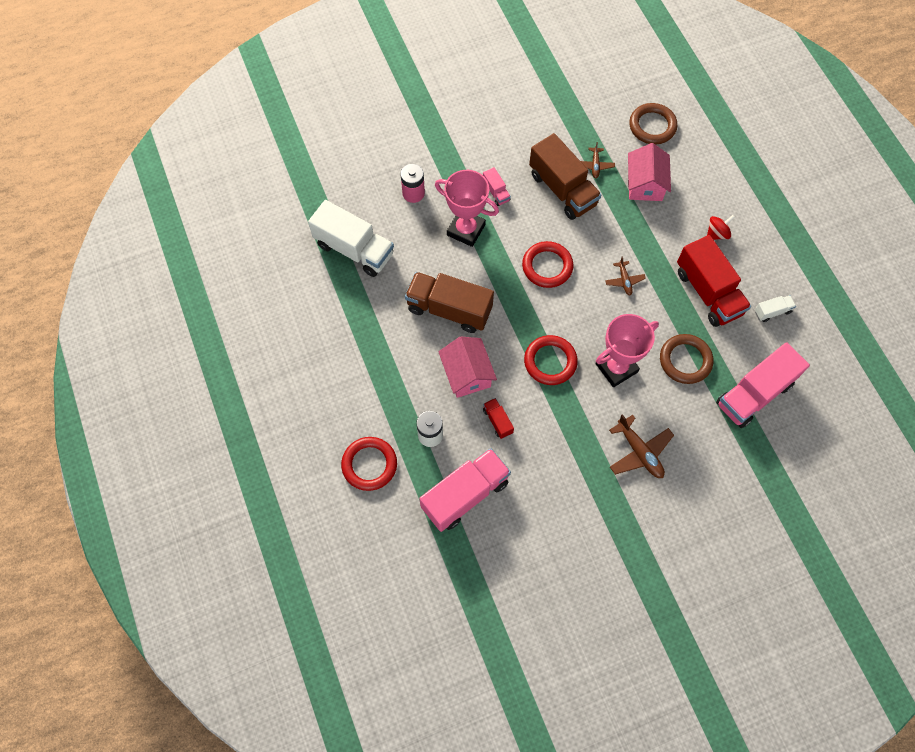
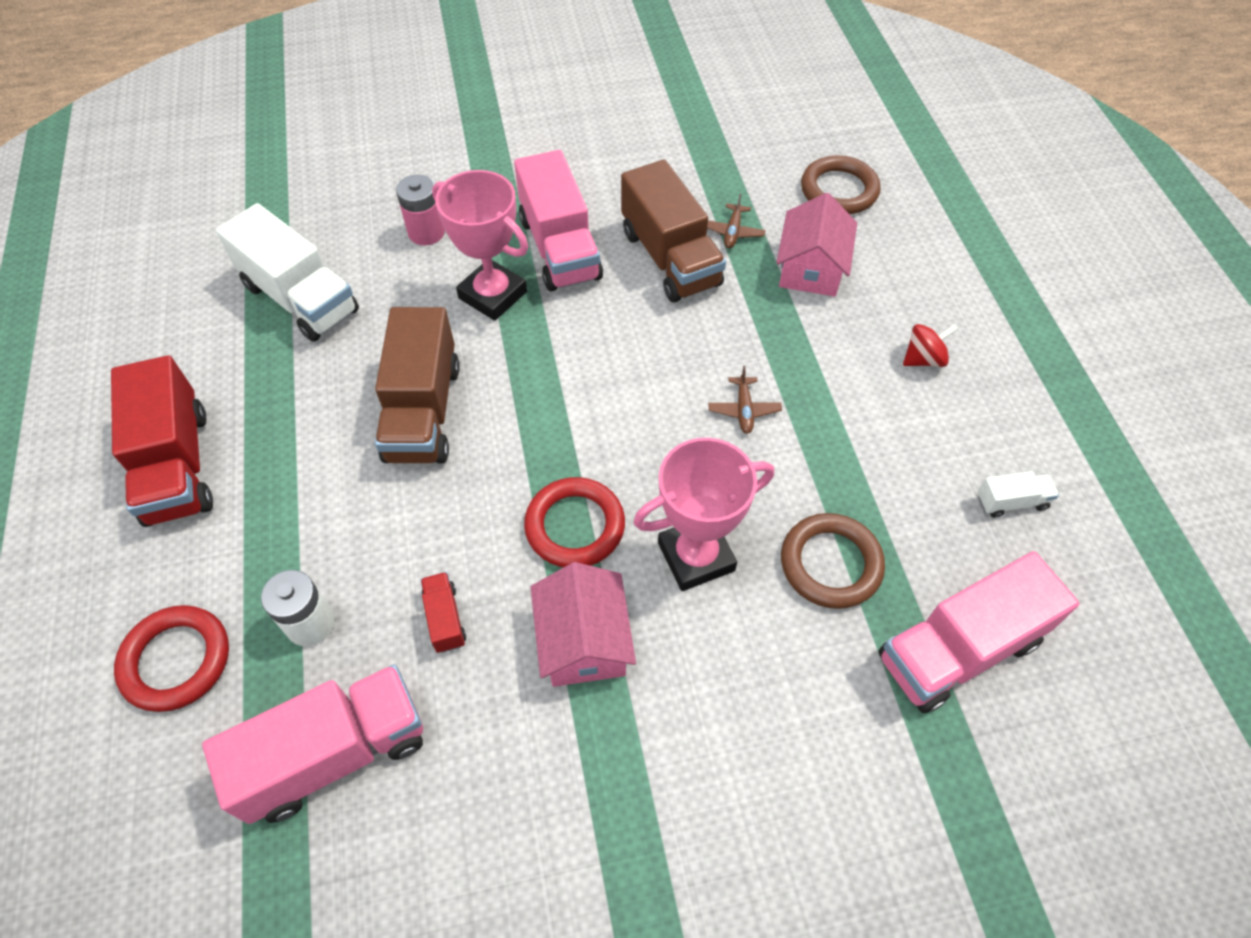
camera: 10 degrees right, 10 degrees down
(449, 309) = (423, 411): brown truck -> brown truck turned 120 degrees counterclockwise
(467, 374) = (417, 523): pink house -> pink house (583, 641)
(496, 192) = (559, 248): pink truck -> pink truck, size x2.23
(547, 266) = (613, 368): red ring -> none
(639, 452) = (706, 727): brown plane -> none
(708, 292) = (893, 451): red truck -> red truck (177, 465)

